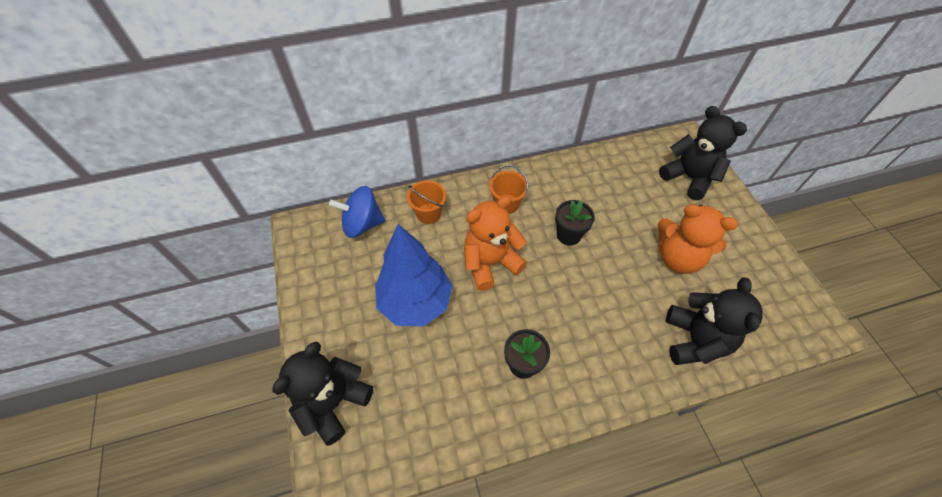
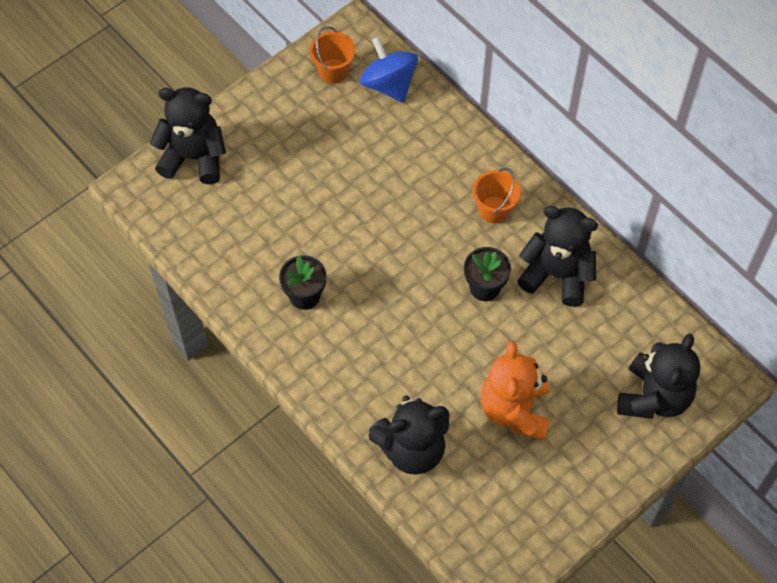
camera: 65 degrees right, 5 degrees up
(415, 302) = (323, 176): blue tree -> none
(428, 213) = (437, 139): orange bucket -> orange bucket (333, 71)
(490, 263) = (405, 224): orange teddy bear -> none
(576, 190) = (557, 275): none -> black teddy bear

